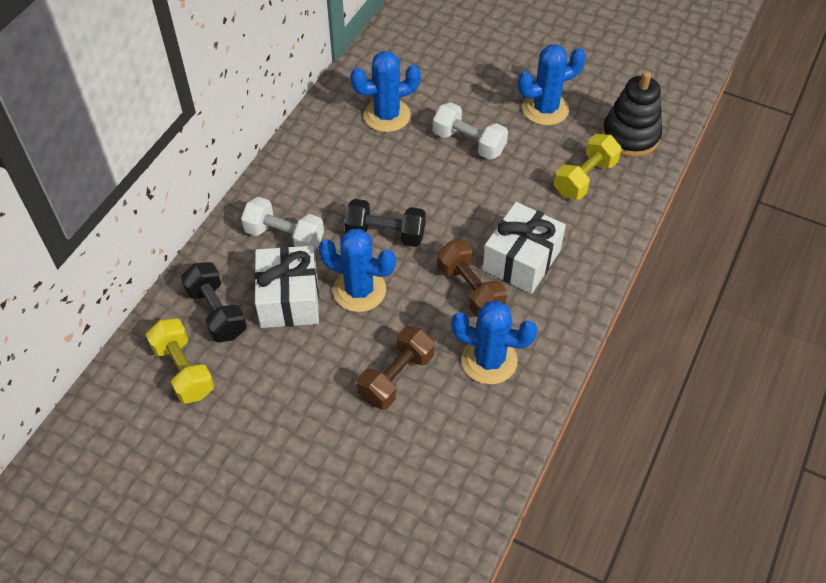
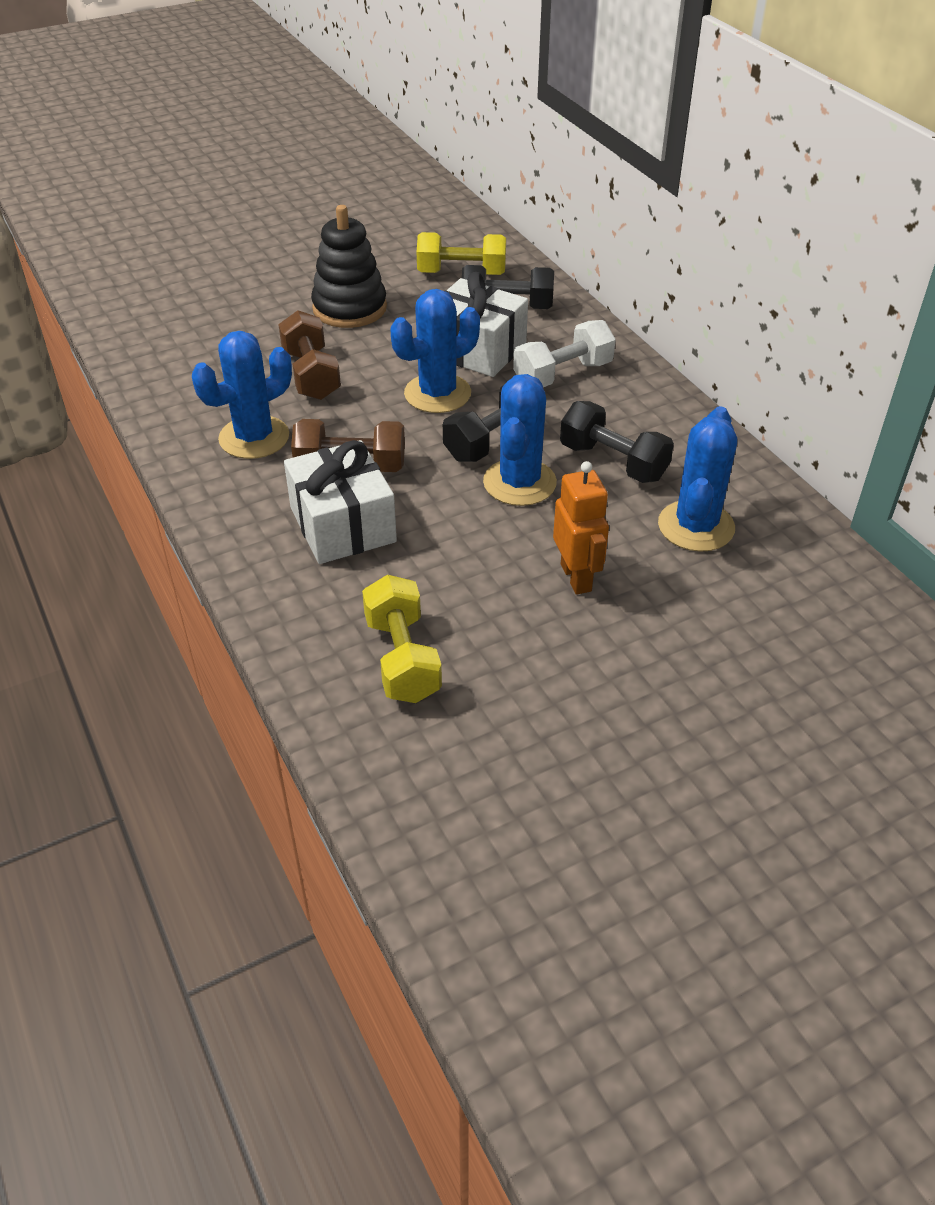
camera: 125 degrees right, 10 degrees down
(359, 171) = (613, 462): none -> black dumbbell
(469, 143) = (576, 577): white dumbbell -> orange robot
(545, 109) = (574, 697): blue cactus -> blue cactus (519, 482)
(630, 136) = (428, 766): black stacking toy -> black stacking toy (349, 308)

